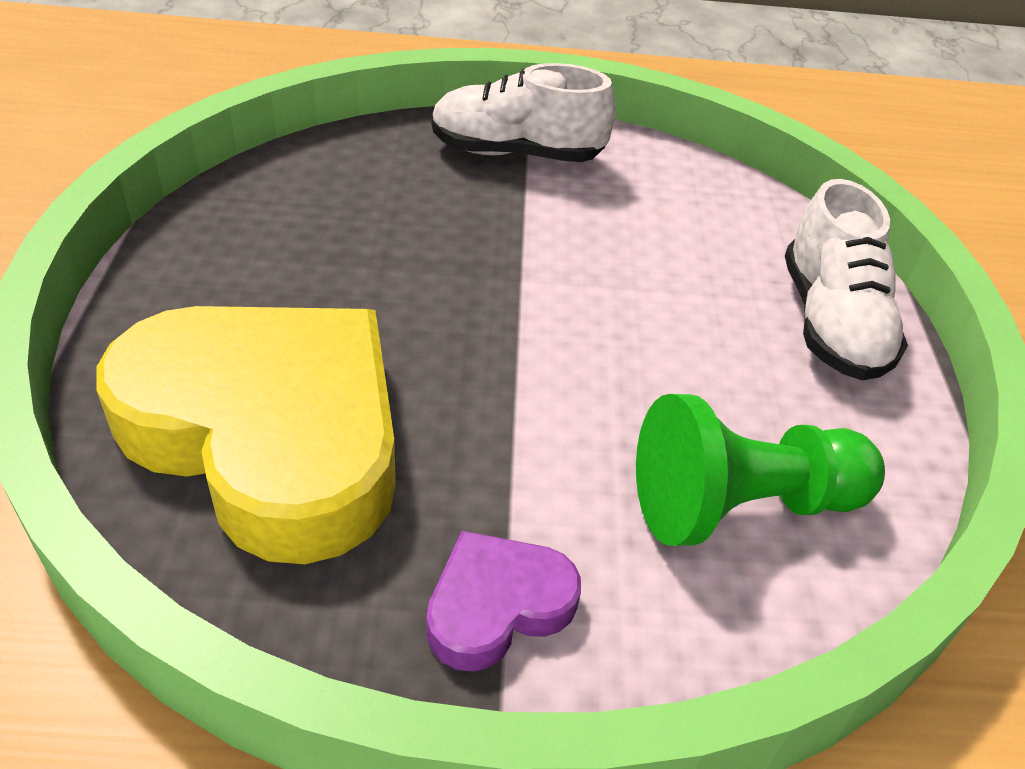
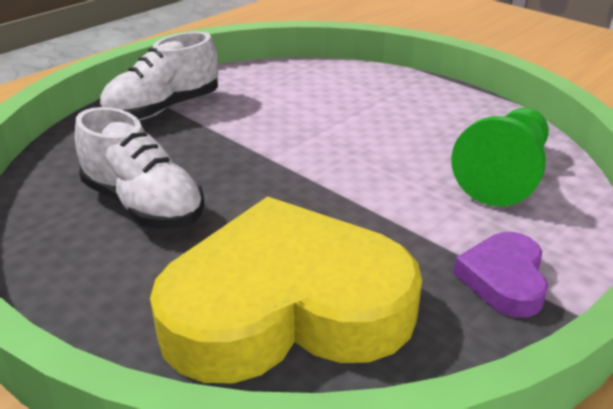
camera: 45 degrees left, 10 degrees down
(831, 323) = (415, 95): white shoe -> white shoe (143, 205)

